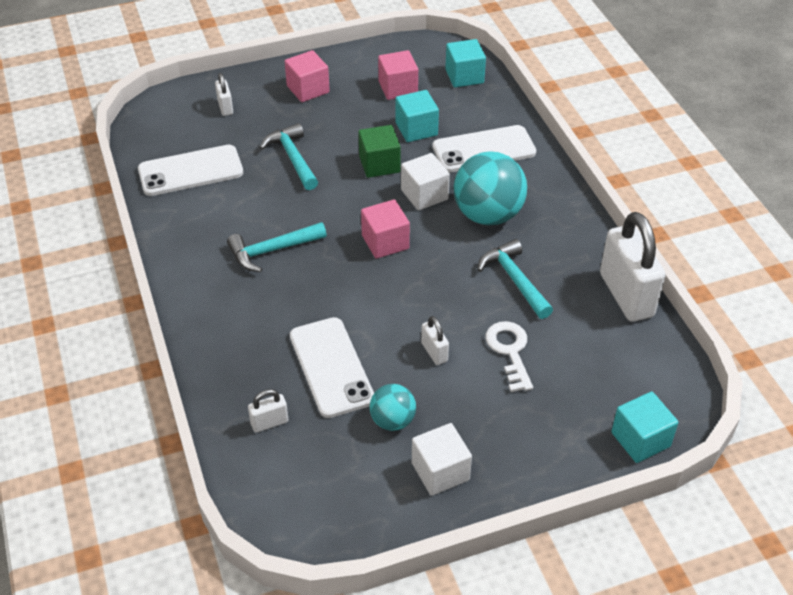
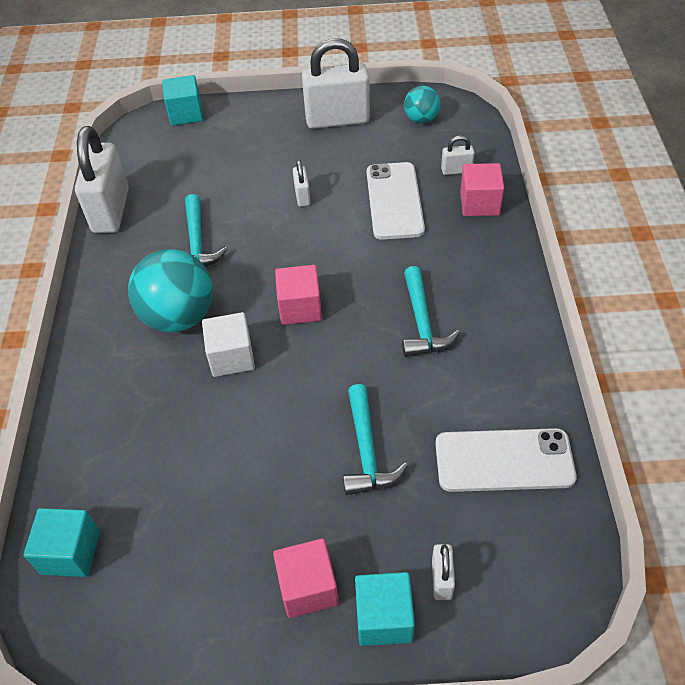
camera: 160 degrees left, 5 degrees up
(272, 251) = (422, 323): turquoise hammer -> turquoise hammer turned 90 degrees clockwise
(379, 164) = (263, 414): green cube -> none
(392, 420) = (358, 155): turquoise ball -> turquoise ball (421, 119)
(398, 88) = (176, 552): pink cube -> pink cube (479, 203)
(416, 129) = (191, 462): turquoise cube -> turquoise cube (384, 618)
(440, 471) = (337, 120): white cube -> white padlock
(484, 149) = (129, 406): white phone -> none
(509, 351) = (240, 186): white key -> none

